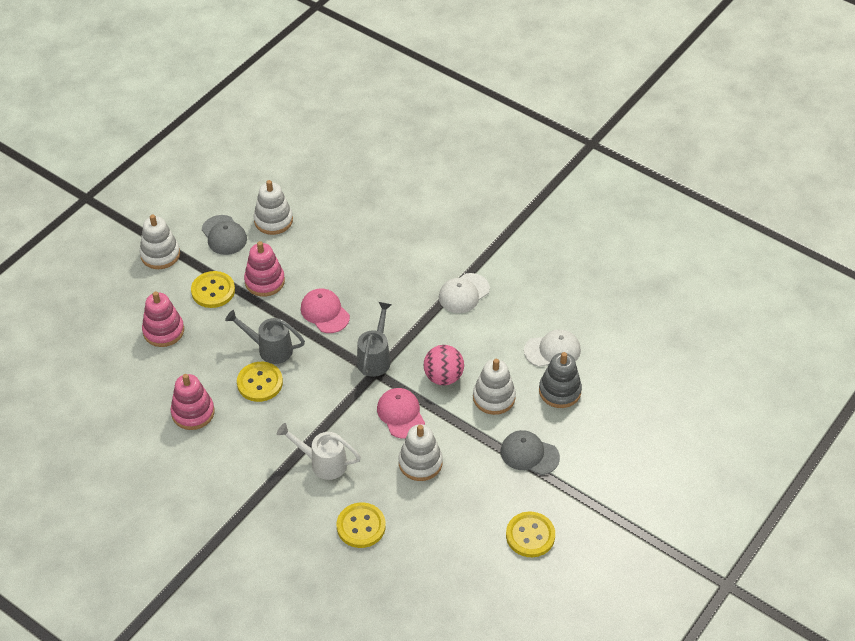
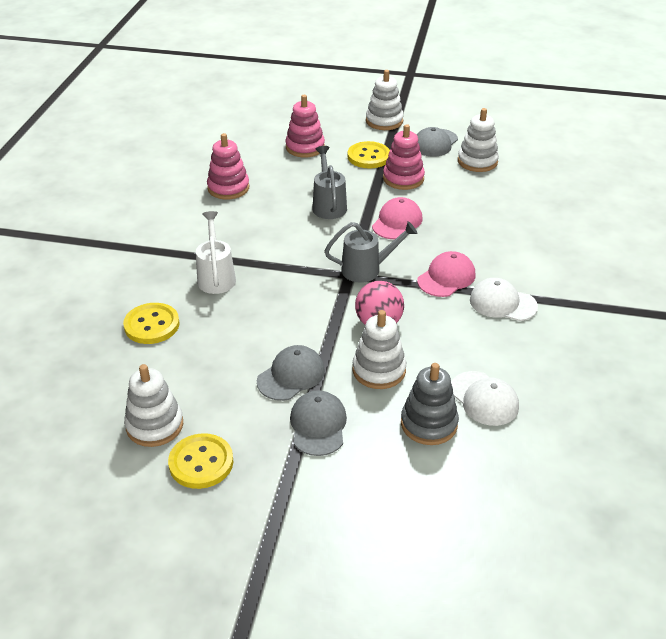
camera: 65 degrees right, 10 degrees down
(260, 383) = (285, 212): yellow button -> none
(401, 414) = (308, 308): pink cap -> pink cap (446, 278)
(420, 463) = (254, 341): white stacking toy -> white stacking toy (154, 425)
(471, 452) = (291, 376): none -> grey cap

